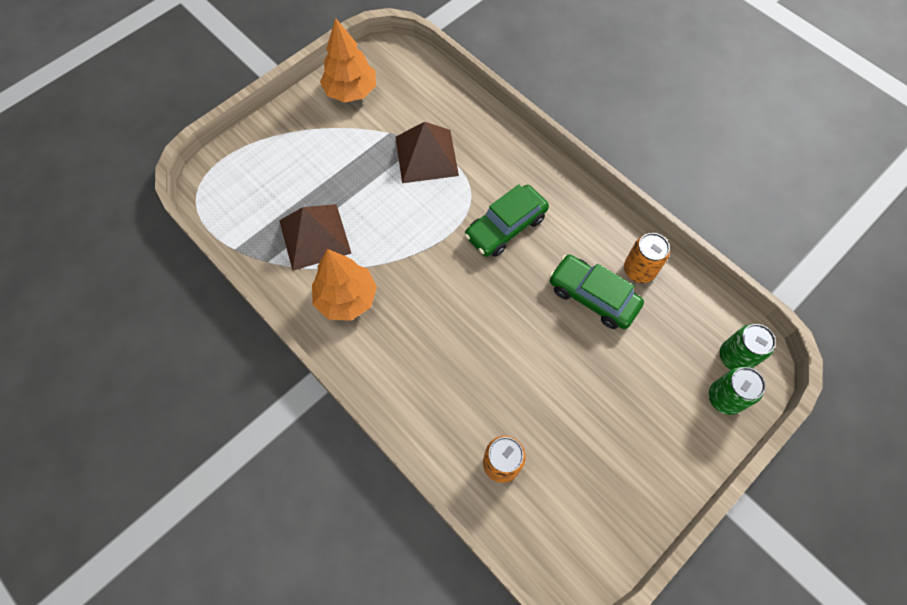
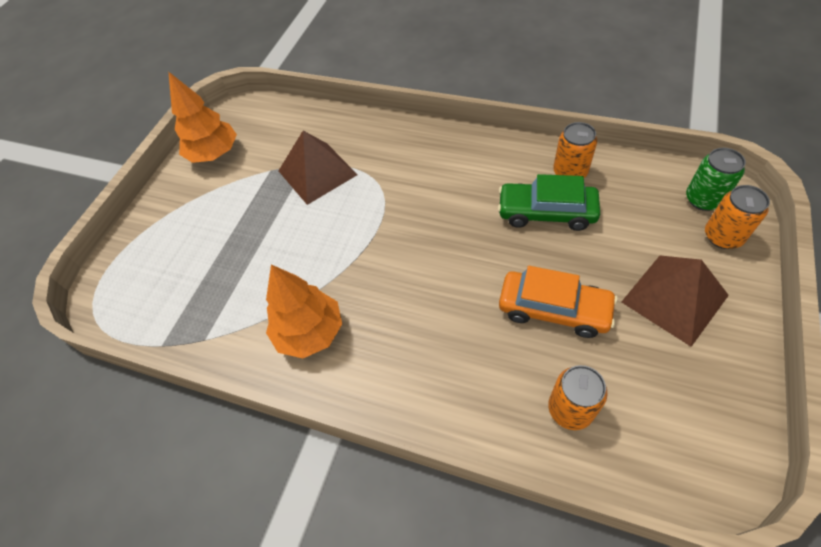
camera: 20 degrees left, 10 degrees down
(314, 236) = (244, 291): brown pyramid -> brown pyramid (674, 298)
(506, 227) = (428, 195): green car -> none
(541, 382) = (554, 309): none -> orange car
(724, 398) = (723, 236): green can -> orange can

